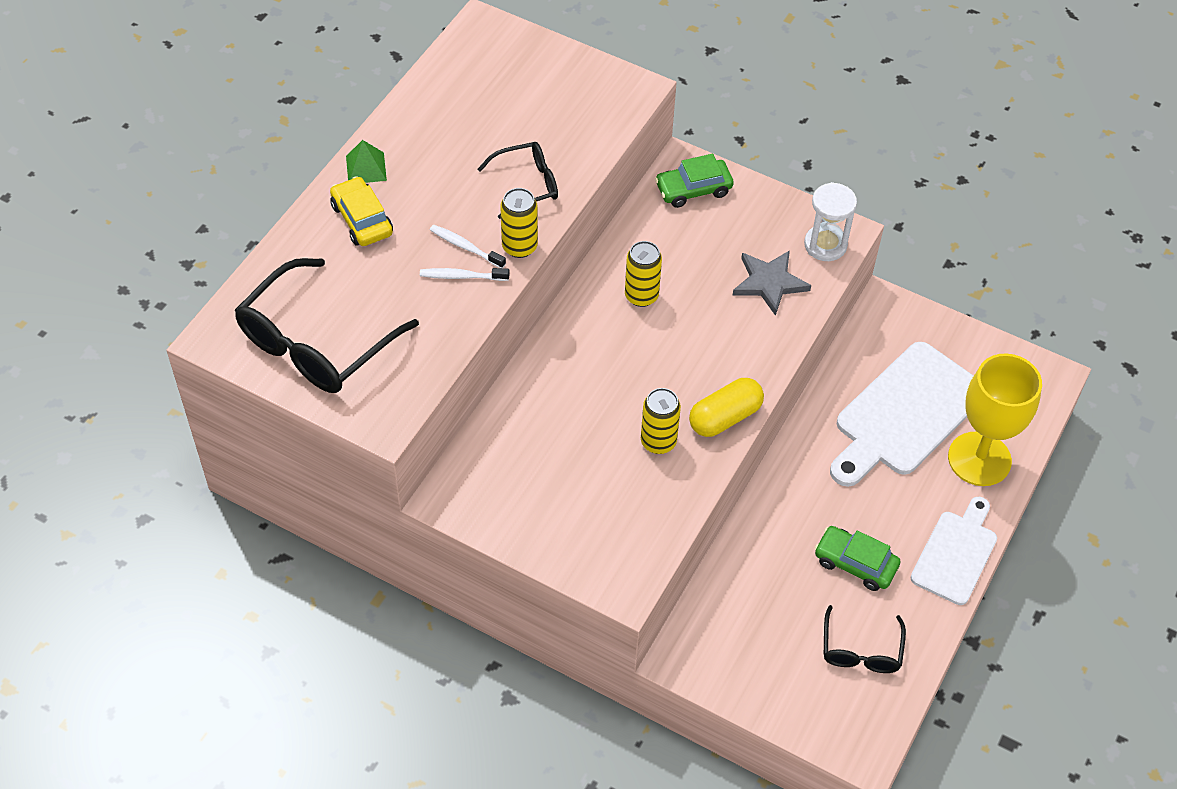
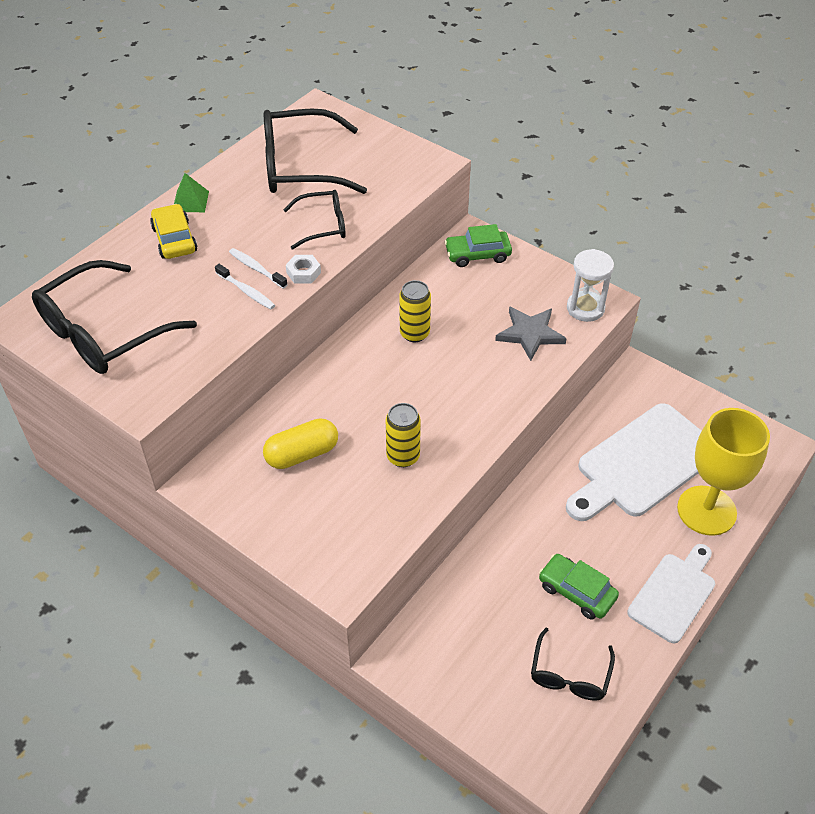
camera: 10 degrees right, 5 degrees down
(462, 276) = (246, 291): white toothbrush -> white toothbrush turned 150 degrees counterclockwise
(482, 109) = (300, 167): none -> black glasses
(519, 247) = (303, 273): yellow can -> white nut
(725, 417) = (468, 442): yellow capsule -> yellow capsule (302, 454)

